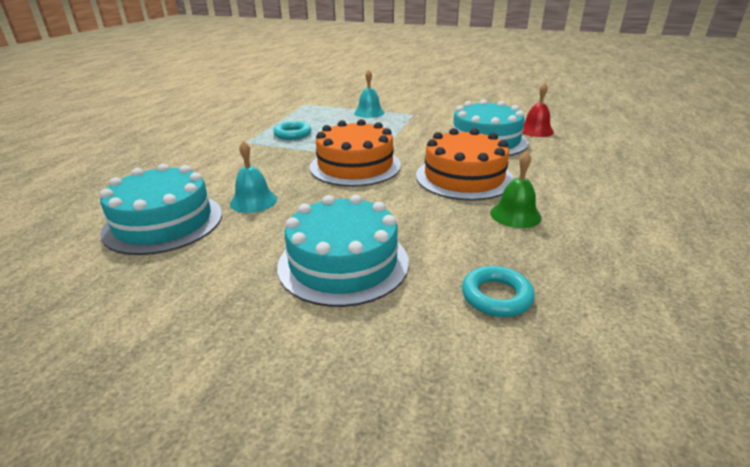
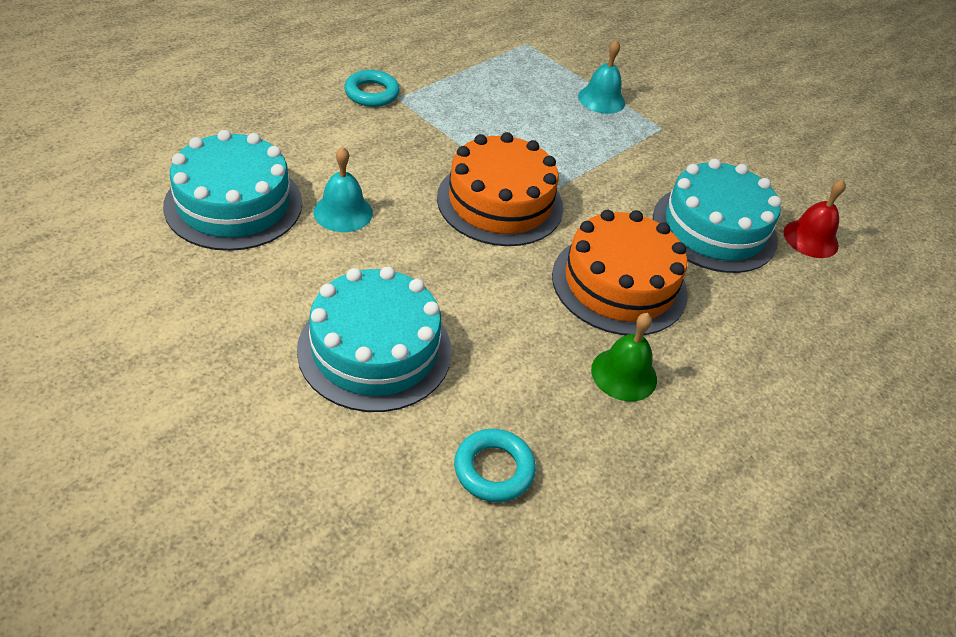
camera: 20 degrees right, 15 degrees up
(293, 134) = (466, 105): turquoise ring -> turquoise ring (372, 93)

